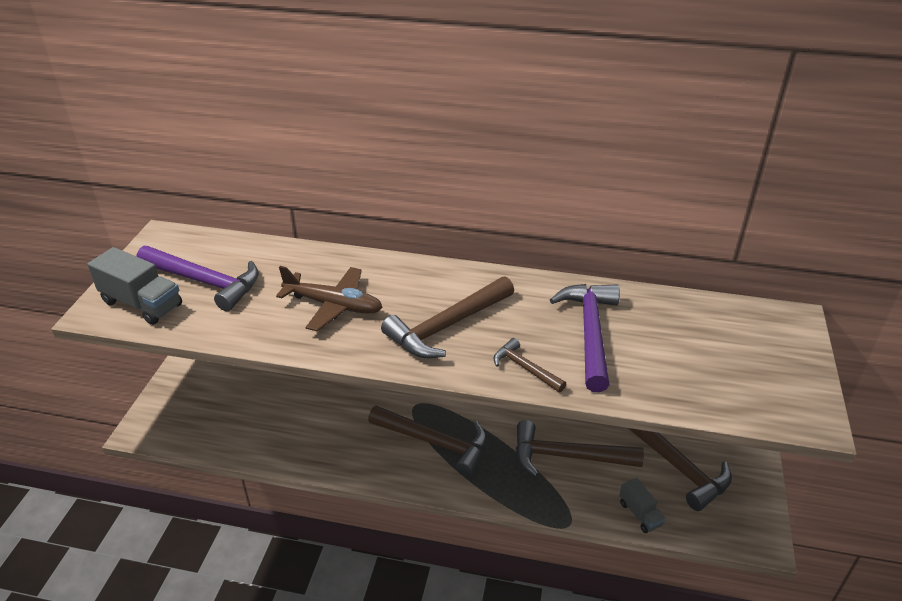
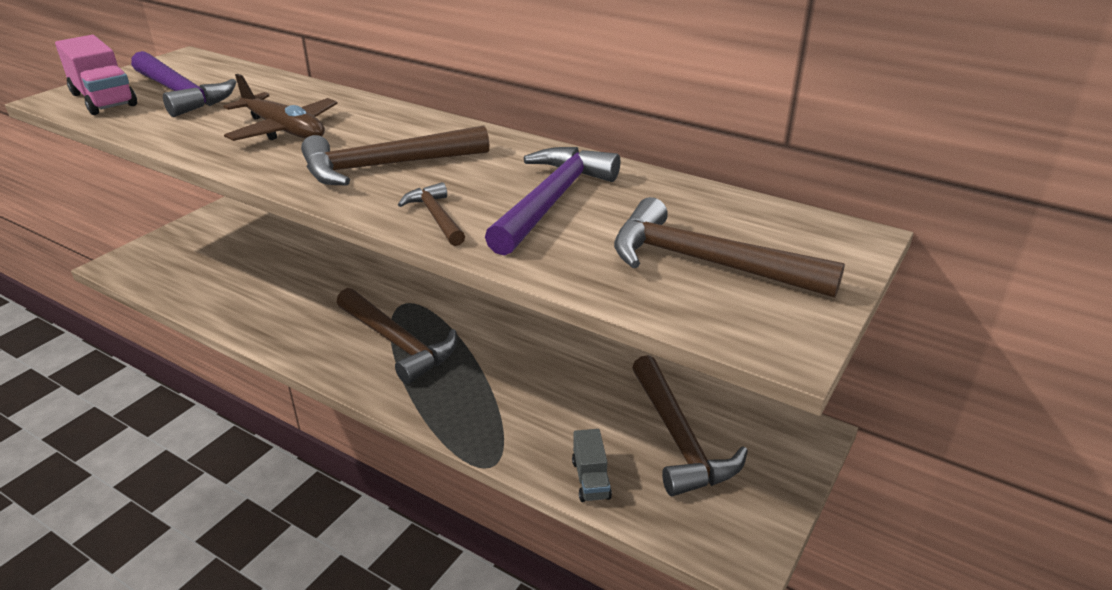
camera: 20 degrees right, 5 degrees down
(142, 304) = (103, 99): grey truck -> pink truck
(567, 456) = (542, 394): brown hammer -> brown hammer (705, 262)

